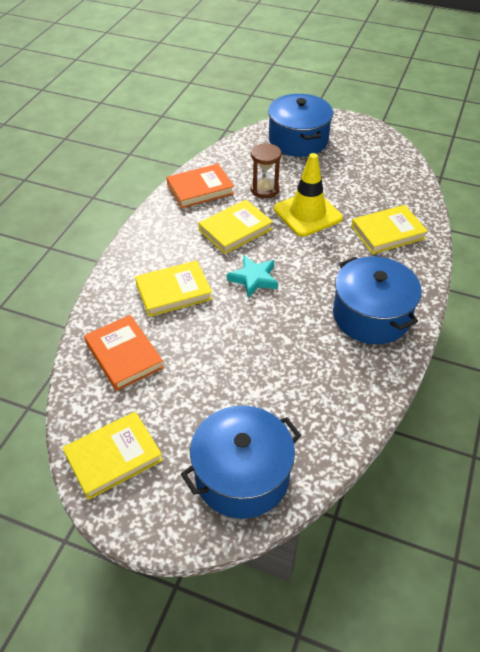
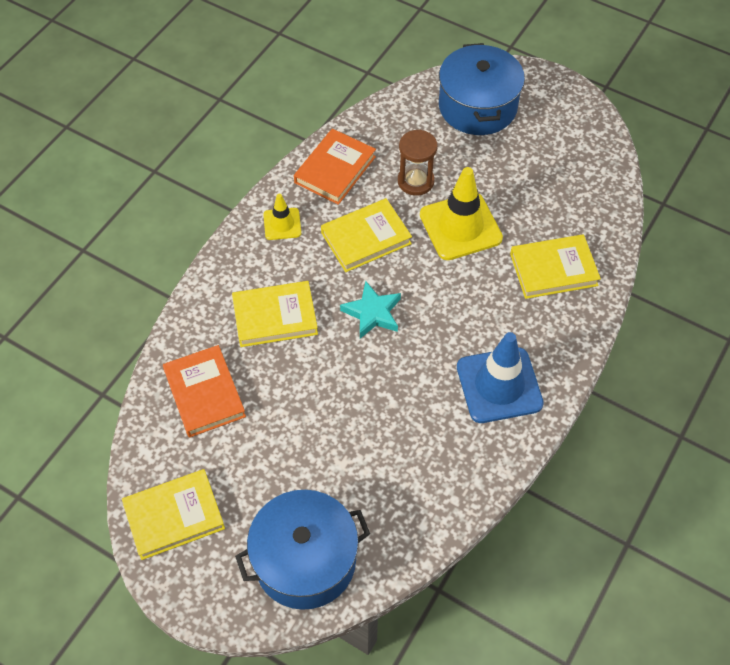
camera: 10 degrees right, 10 degrees up
(166, 228) = (282, 224): none -> yellow traffic cone
(200, 189) = (335, 170): orange book -> orange book turned 45 degrees counterclockwise
(371, 315) = (499, 385): blue pot -> blue traffic cone

